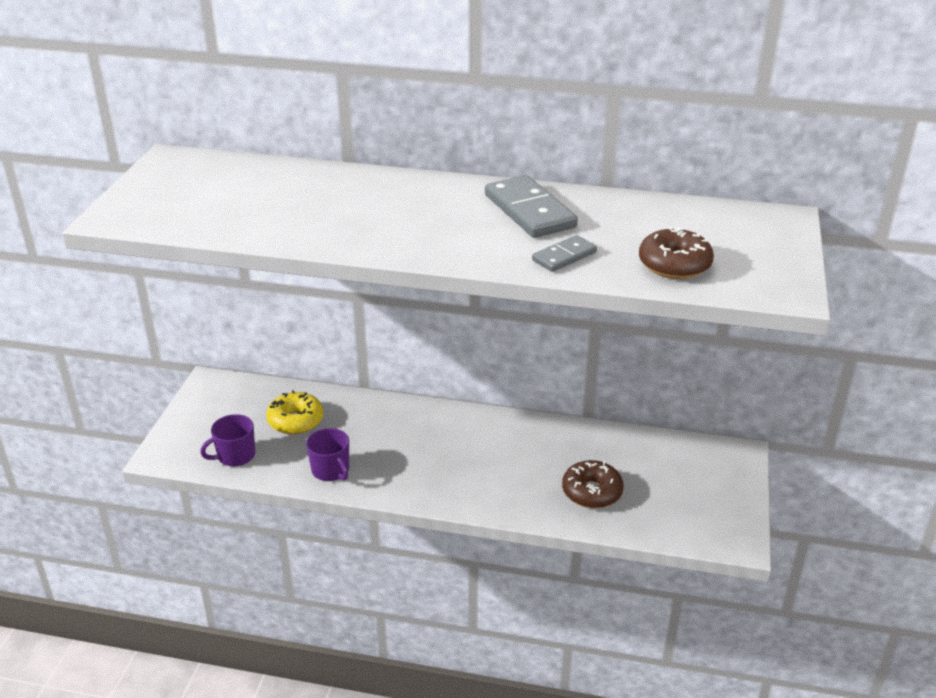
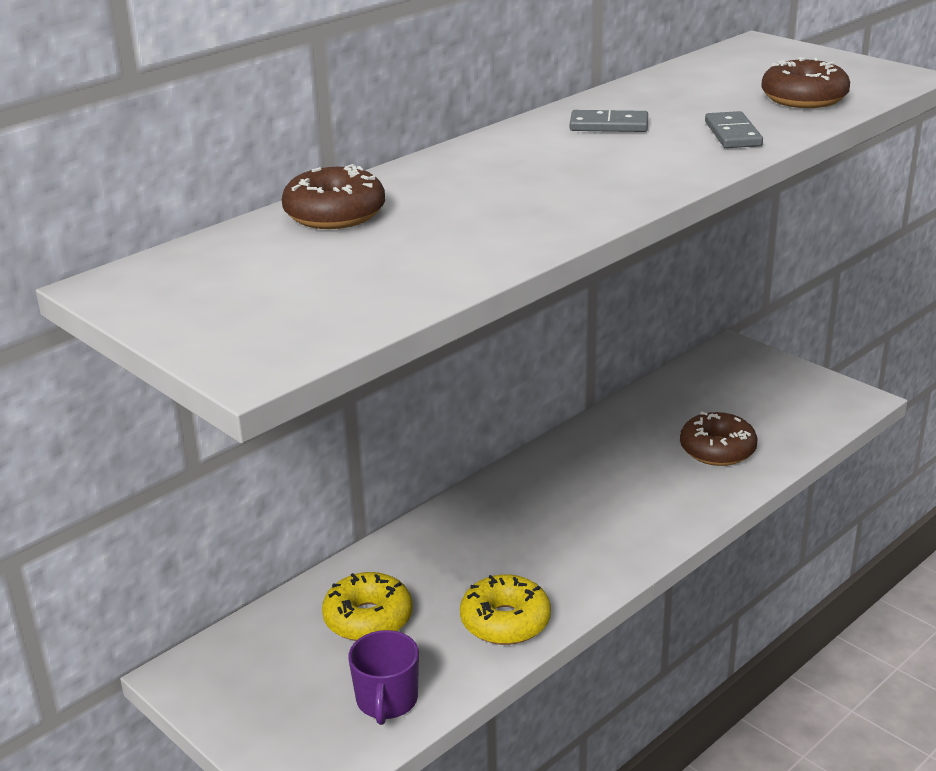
camera: 55 degrees left, 5 degrees down
(301, 177) = (335, 214): none -> brown donut
(331, 470) = (505, 621): purple mug -> yellow donut
(530, 211) = (609, 125): grey domino -> grey domino, size x0.57

